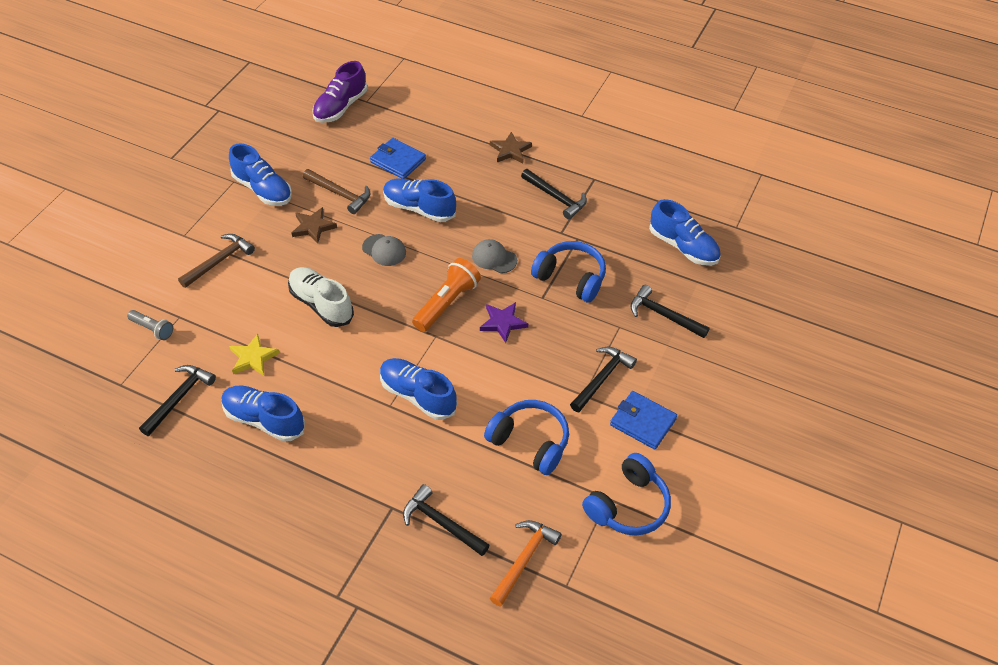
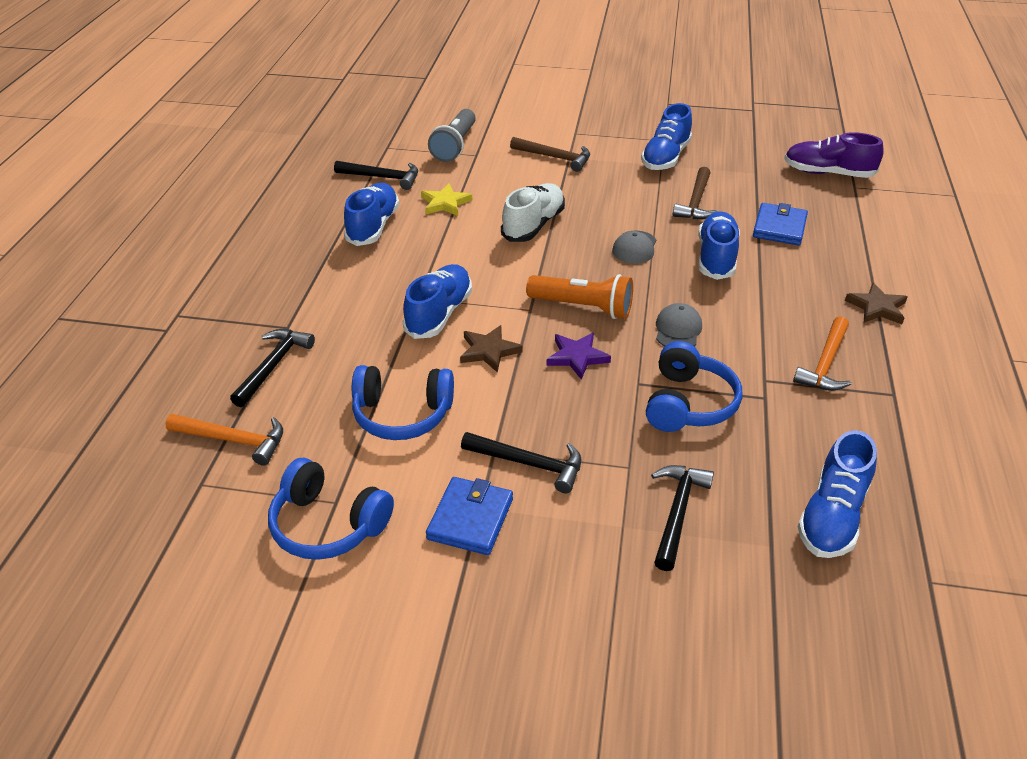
camera: 75 degrees right, 10 degrees down
(152, 329) = (455, 146): grey flashlight -> grey flashlight, size x1.72
(313, 227) = (636, 197): brown star -> brown star (489, 351)
(530, 442) = (402, 414): blue headphones -> blue headphones turned 75 degrees clockwise
(556, 198) = (825, 363): black hammer -> orange hammer

